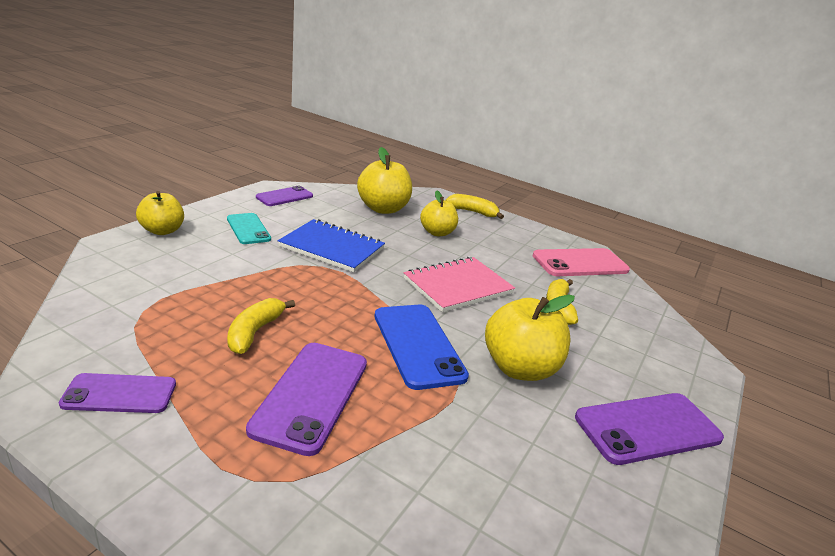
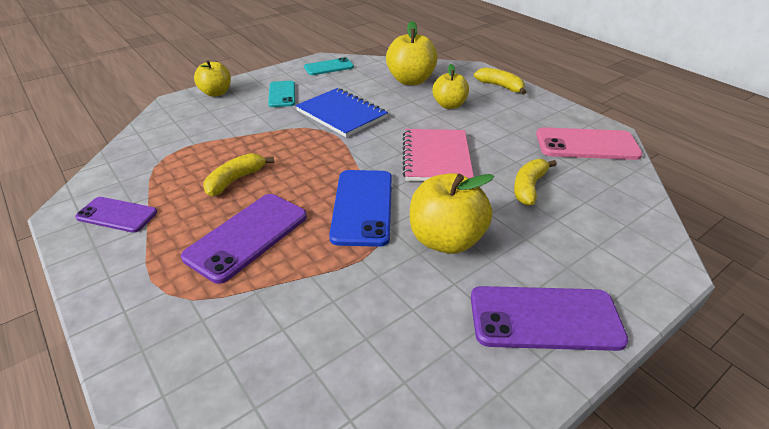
camera: 25 degrees right, 10 degrees up
(284, 197) = (329, 67): purple phone -> turquoise phone
(458, 286) = (436, 157): pink notebook -> pink notebook turned 75 degrees counterclockwise

